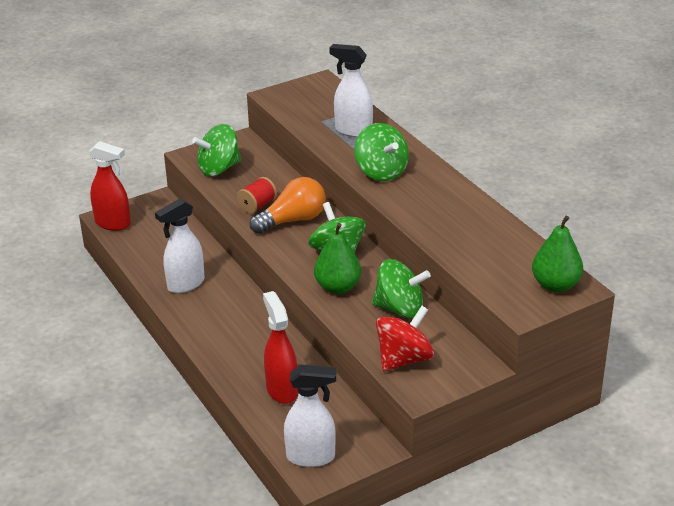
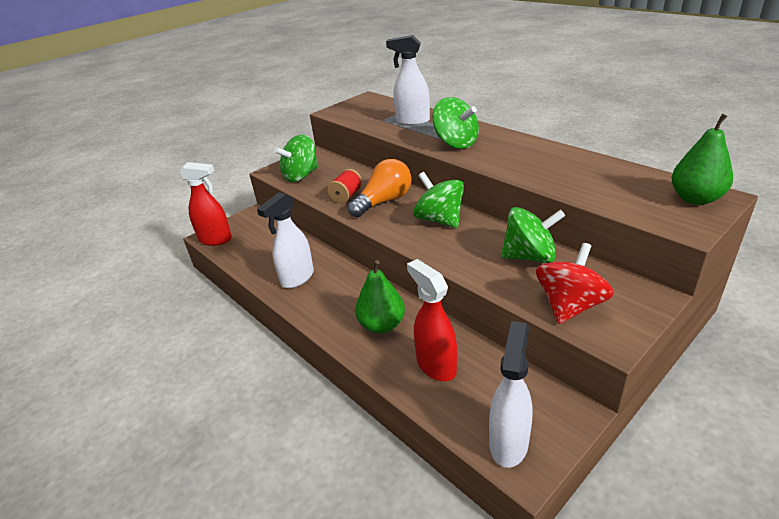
camera: 10 degrees left, 0 degrees up
(311, 457) = (508, 443): white spray bottle -> white spray bottle turned 60 degrees counterclockwise
(337, 287) = (457, 249): green pear -> green pear (382, 325)

